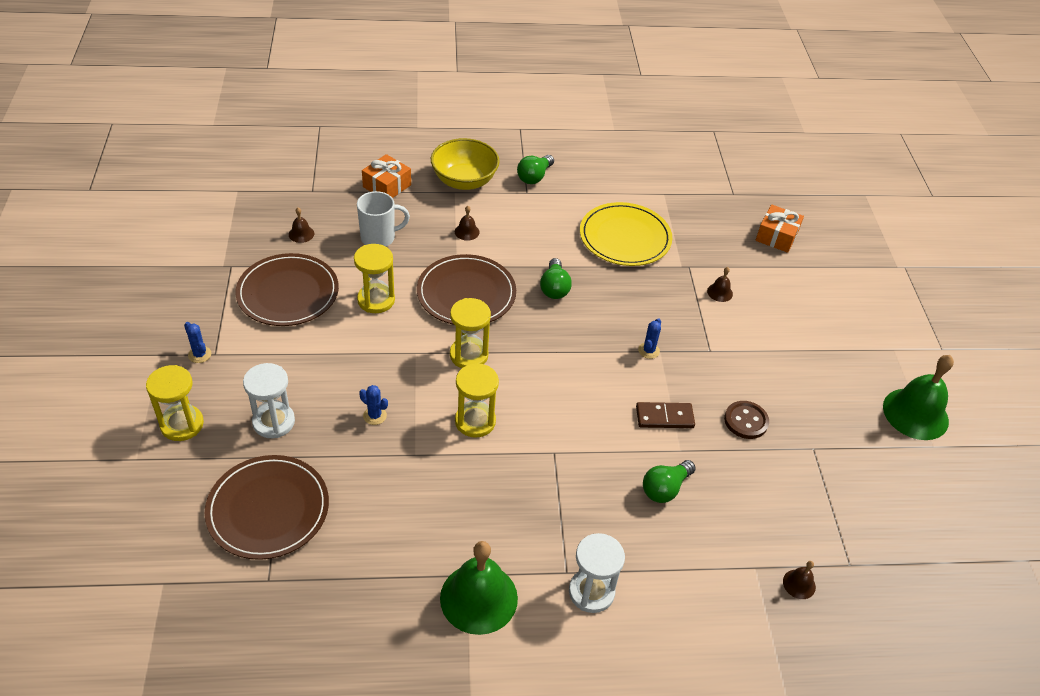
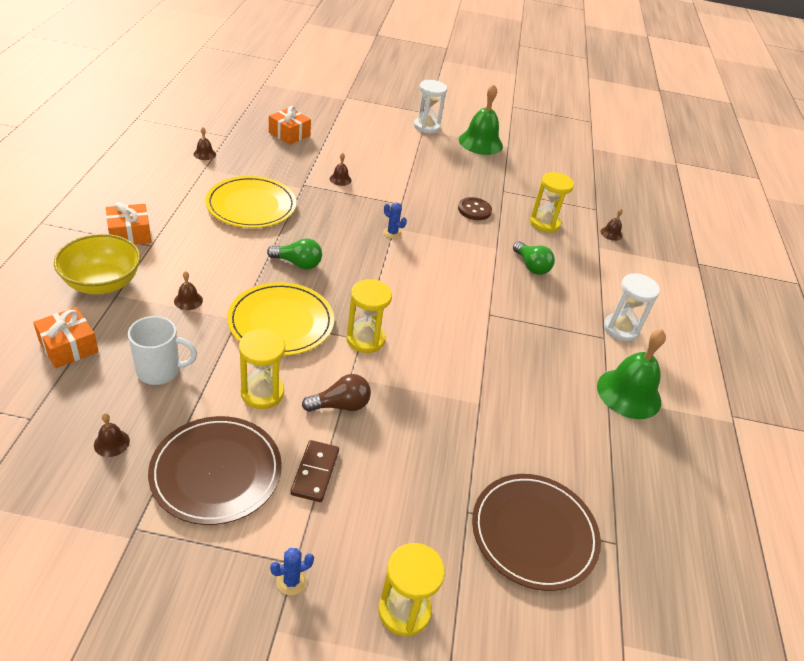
camera: 80 degrees left, 5 degrees down
(273, 422) = (418, 513): white hourglass -> white hourglass (426, 127)
(375, 415) = (426, 424): blue cactus -> none
(378, 352) = (340, 405): none -> brown light bulb
(379, 238) = (160, 371): white mug -> white mug turned 90 degrees clockwise
(466, 293) = (281, 322): brown plate -> yellow plate
(475, 421) = (447, 354): yellow hourglass -> yellow hourglass (544, 223)
(534, 177) = (130, 234): green light bulb -> orange gift
(664, 417) = (463, 246): brown domino -> brown domino (315, 472)
(687, 187) = (204, 154): none -> brown bell

